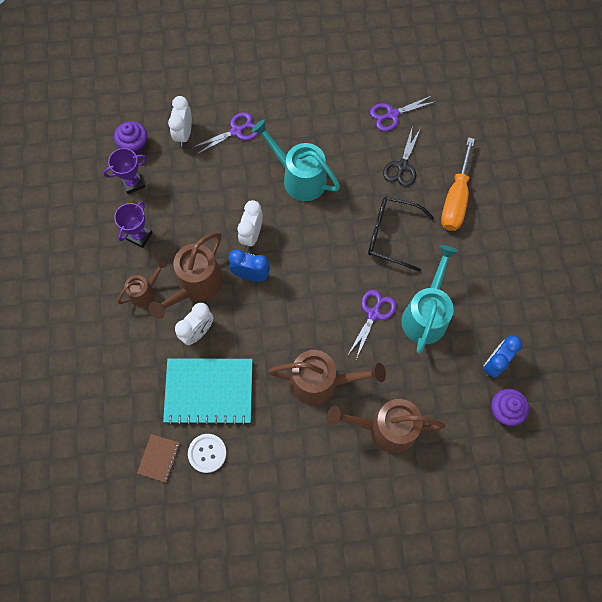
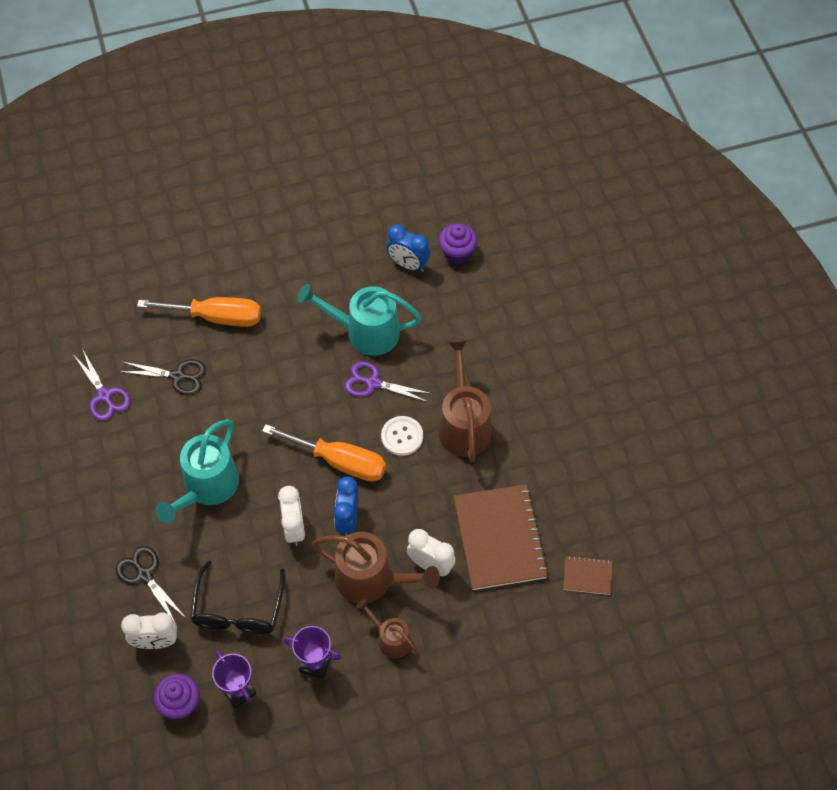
camera: 100 degrees left, 10 degrees down
(207, 453) = (569, 526): white button -> white button (402, 436)
(209, 391) = (499, 538): turquoise notebook -> brown notebook
(236, 131) = (145, 575): purple scissors -> black scissors
(252, 235) = (294, 528): white clock -> white clock turned 105 degrees counterclockwise
(304, 276) = (339, 461): none -> orange screwdriver
(385, 428) = (500, 356): brown watering can -> none
(391, 235) = (272, 377): black glasses -> black glasses (238, 609)

